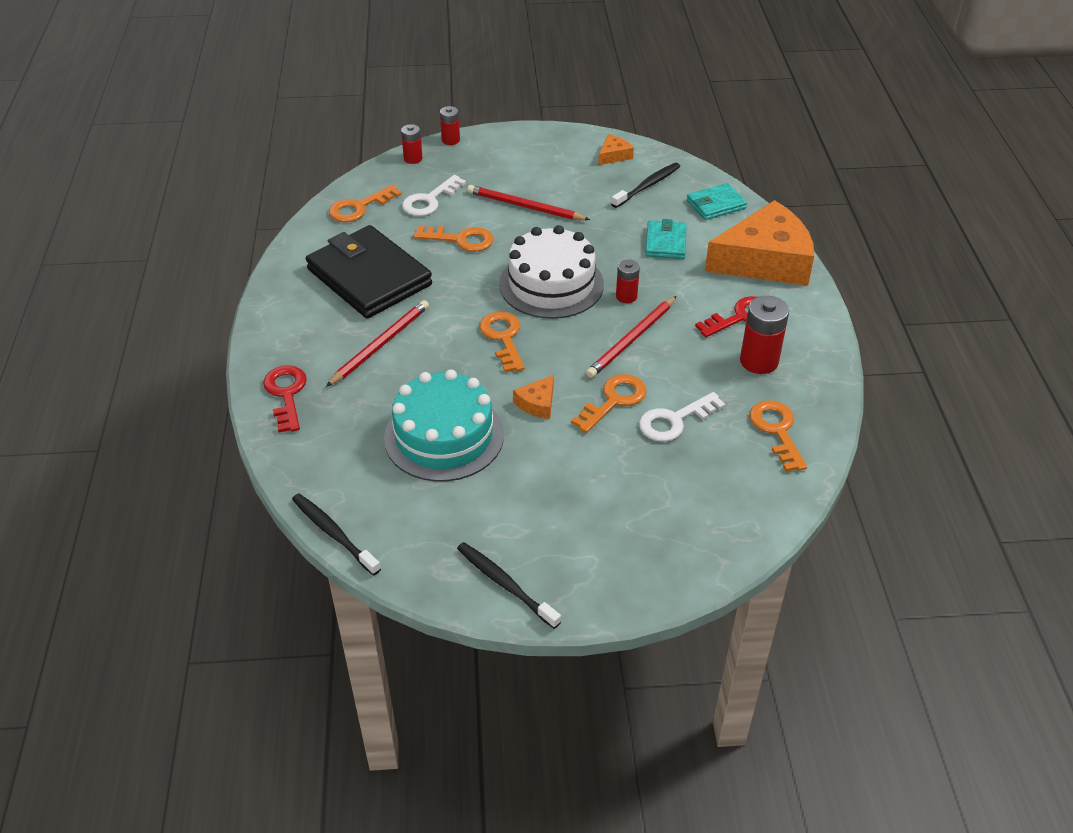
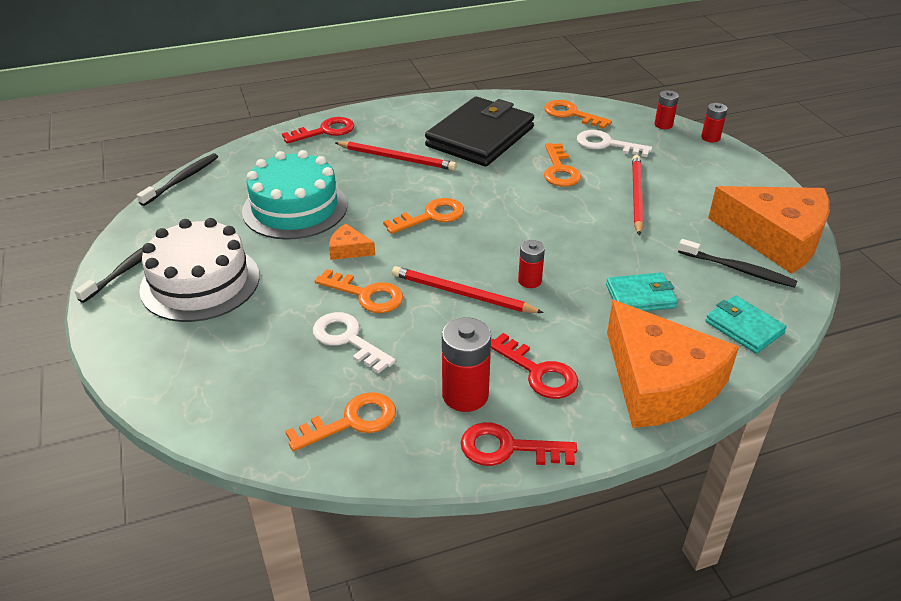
camera: 75 degrees right, 5 degrees down
(551, 284) = (523, 231): white cake -> white cake (200, 282)
(614, 155) = (775, 237): orange cheese -> orange cheese, size x2.48
(818, 350) = (508, 448): none -> red key

